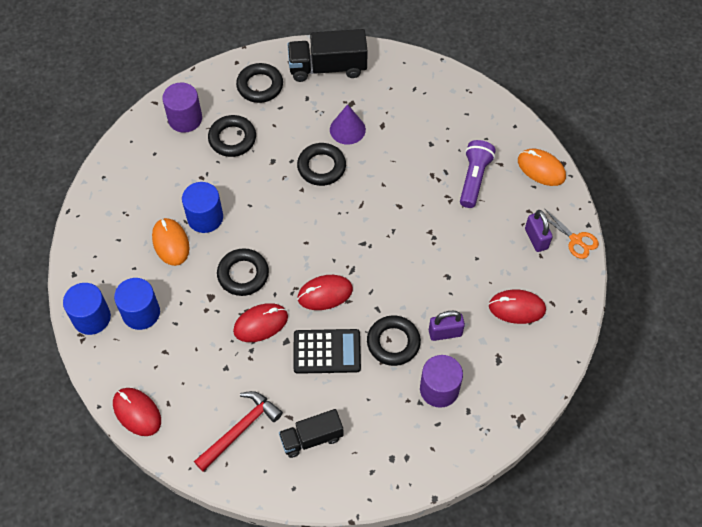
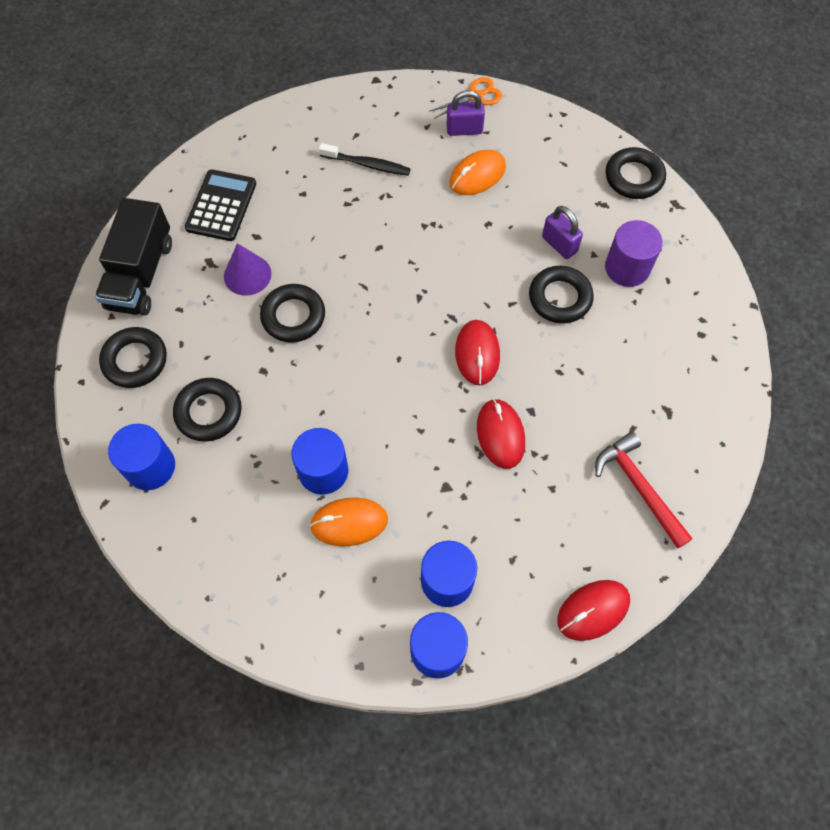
camera: 75 degrees left, 5 degrees up
(185, 119) = (150, 467): purple cylinder -> blue cylinder
(243, 274) = (424, 441): black ring -> black ring (634, 177)
(311, 438) = (664, 410): black truck -> none
(327, 351) = (555, 369): black calculator -> black calculator (221, 206)
(445, 333) = (559, 244): purple padlock -> purple padlock turned 45 degrees counterclockwise
(474, 179) = (367, 164): purple flashlight -> black toothbrush
(517, 308) = (545, 170): red mouse -> none
(541, 169) = (376, 100): orange mouse -> orange mouse (477, 175)

